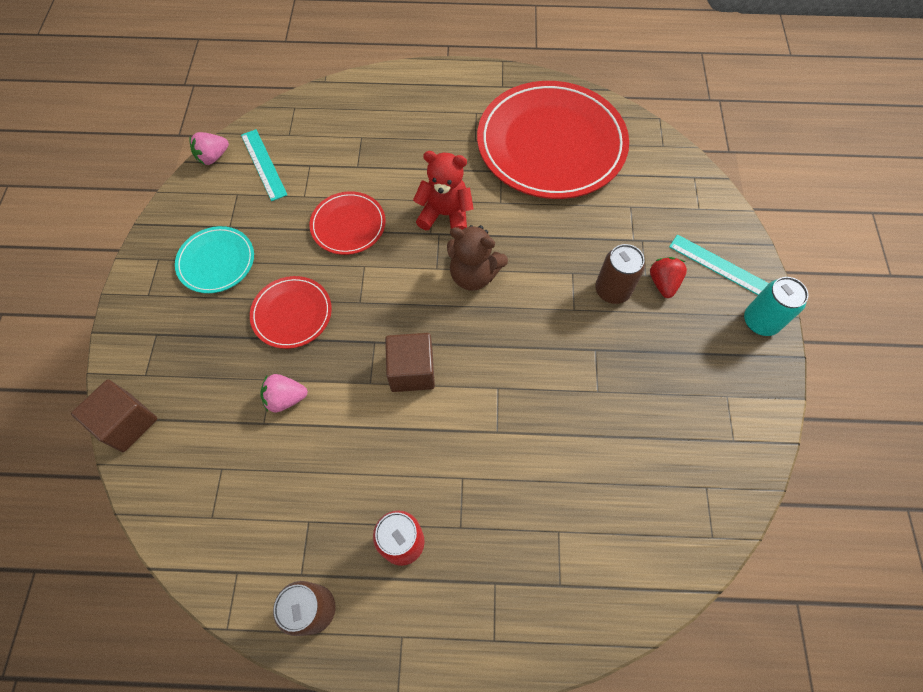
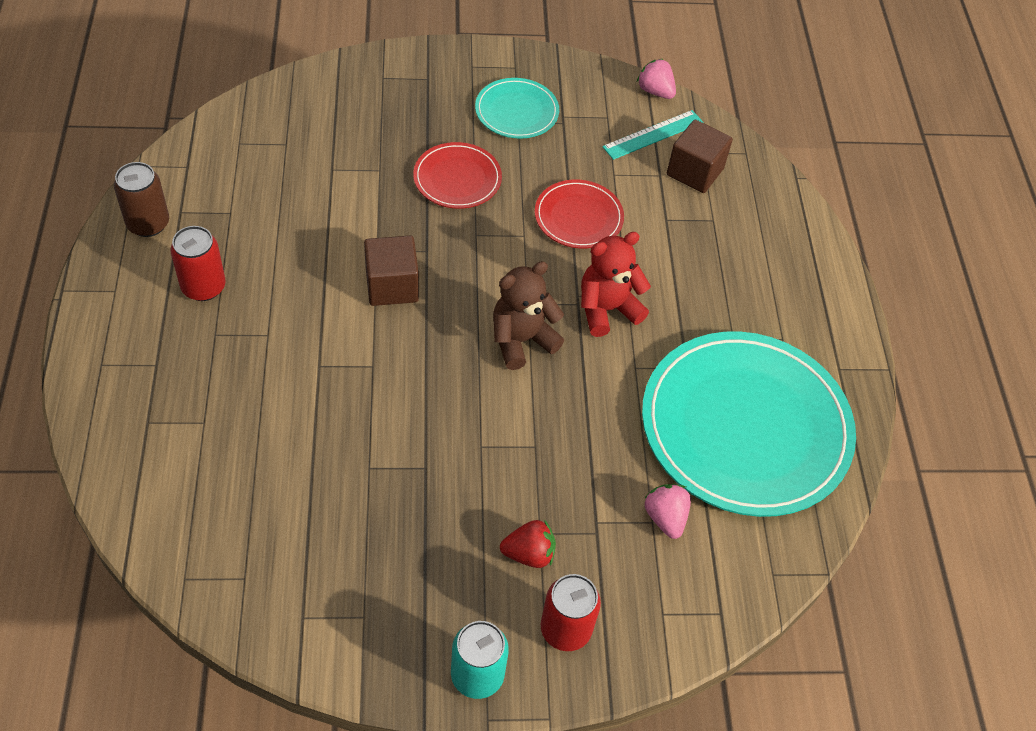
camera: 80 degrees right, 10 degrees down
(127, 423) = (333, 73): brown cube -> brown cube (695, 172)
(285, 398) = (358, 183): pink strawberry -> pink strawberry (665, 517)
(445, 214) = (607, 309): red teddy bear -> red teddy bear turned 120 degrees counterclockwise
(473, 275) = (521, 340): brown teddy bear -> brown teddy bear turned 45 degrees clockwise
(551, 144) = (745, 427): red plate -> turquoise plate
(612, 290) = (512, 491): brown can -> none
(718, 265) = (565, 629): turquoise ruler -> red can

